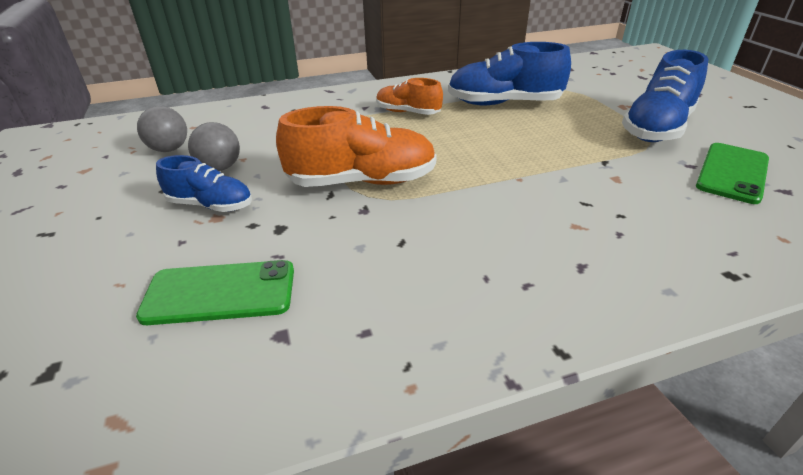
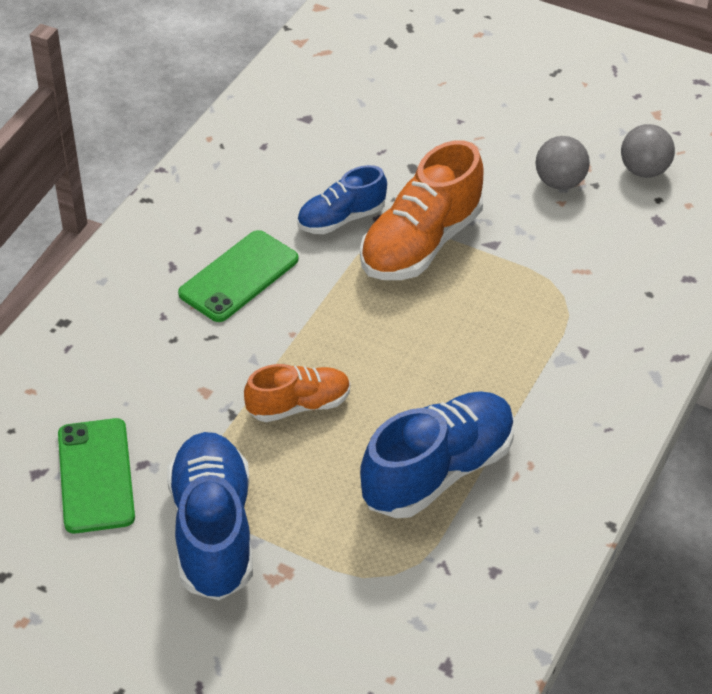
camera: 135 degrees right, 10 degrees up
(211, 205) = (495, 152): blue shoe -> blue shoe (341, 219)
(220, 293) = (376, 114): green phone -> green phone (238, 276)
(408, 112) = (522, 372): orange shoe -> orange shoe (299, 405)

